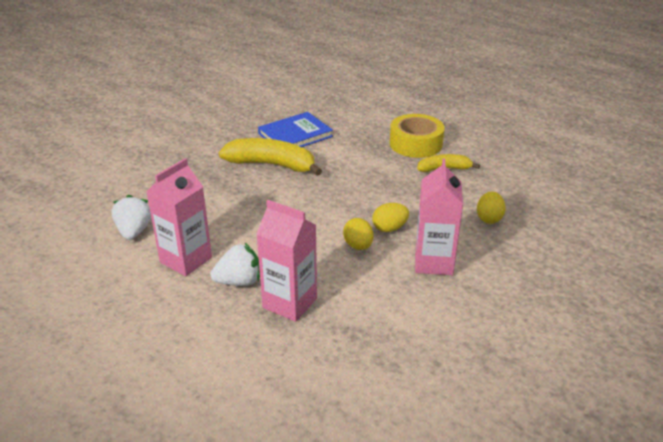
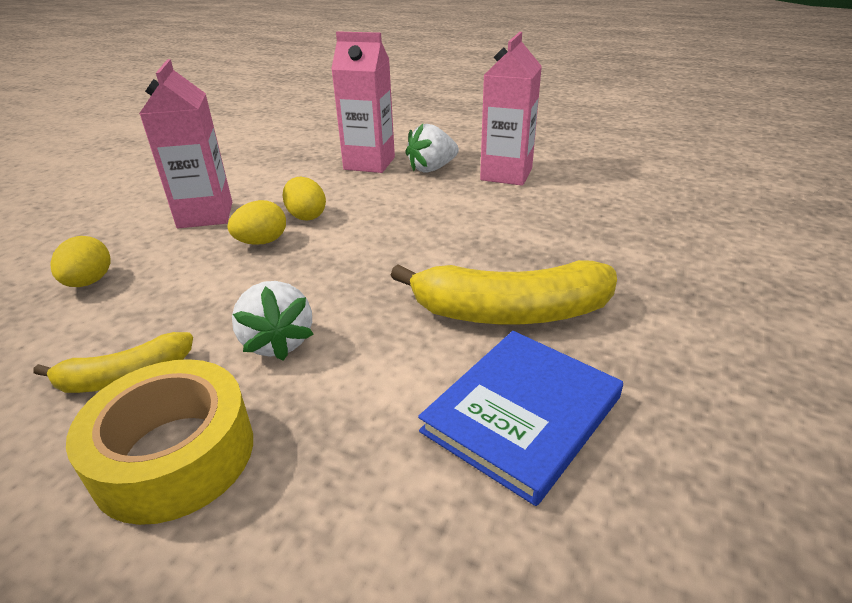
camera: 165 degrees right, 0 degrees up
(134, 231) = (600, 186): white strawberry -> white strawberry (278, 342)

